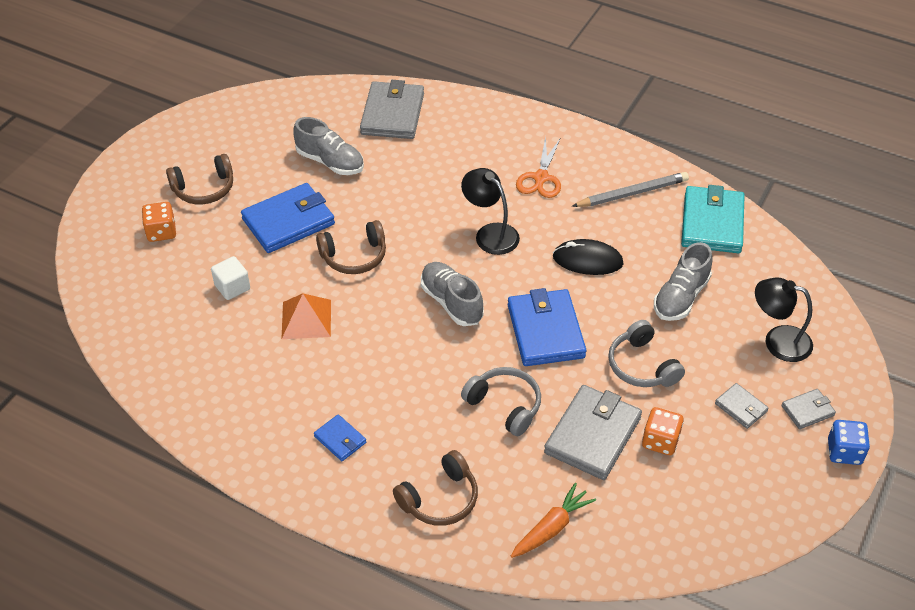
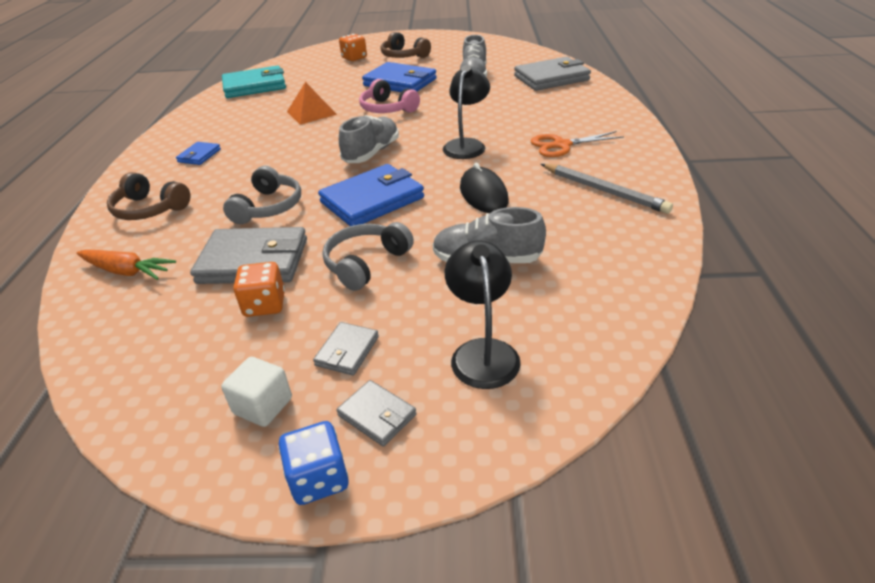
camera: 65 degrees right, 10 degrees down
(232, 287) = (323, 86): white cube -> white cube (263, 406)
(354, 256) = (387, 109): brown headphones -> pink headphones
(712, 223) = (624, 248): turquoise wallet -> turquoise wallet (254, 86)

